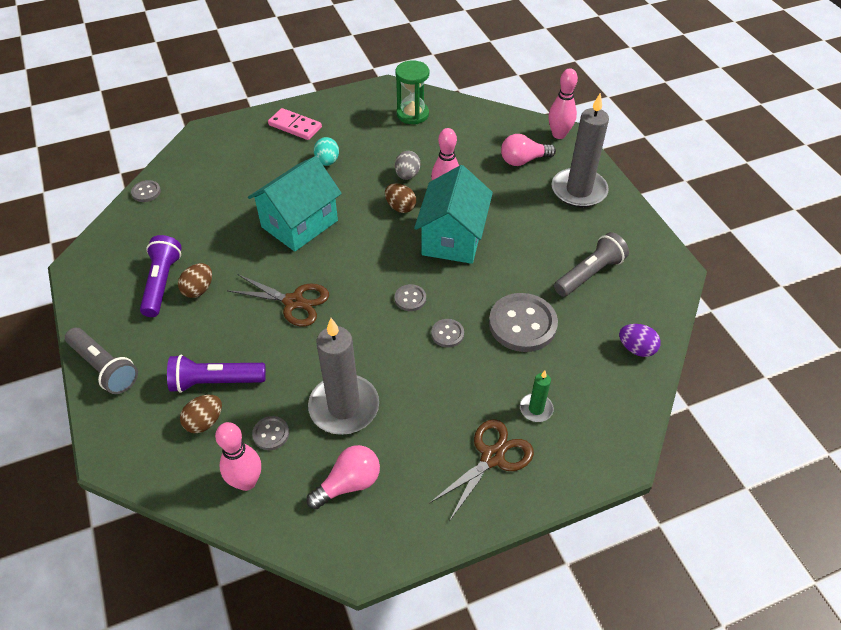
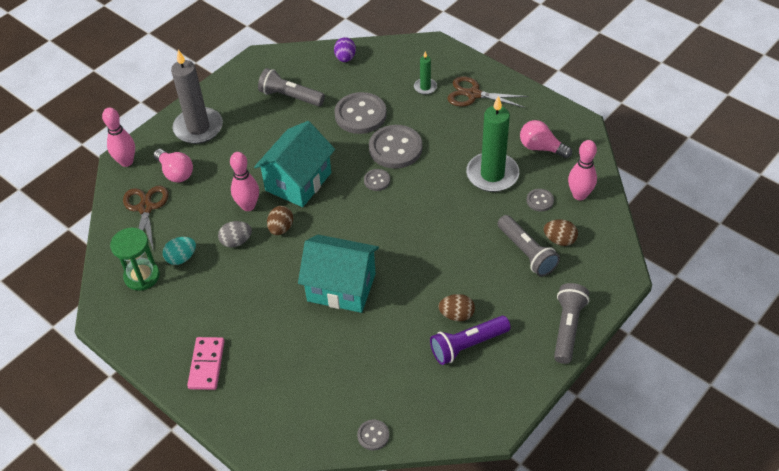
camera: 115 degrees left, 0 degrees up
(215, 382) = (526, 253): purple flashlight -> grey flashlight
(294, 302) = (426, 246): brown scissors -> brown scissors (145, 208)
(327, 161) = (248, 309): turquoise egg -> turquoise egg (181, 258)
(344, 407) = (492, 174): grey candle -> green candle
(447, 334) = (395, 148): grey button -> grey button, size x2.08
(452, 238) = (298, 181): turquoise house -> turquoise house turned 45 degrees counterclockwise

